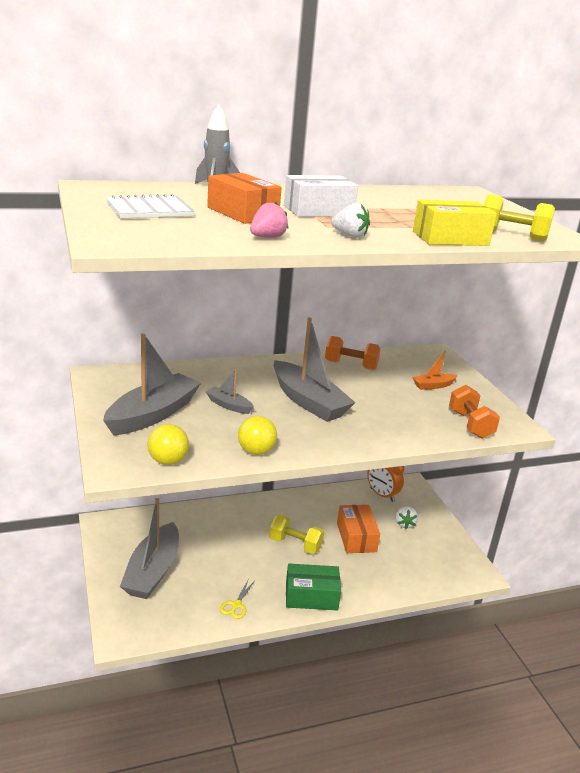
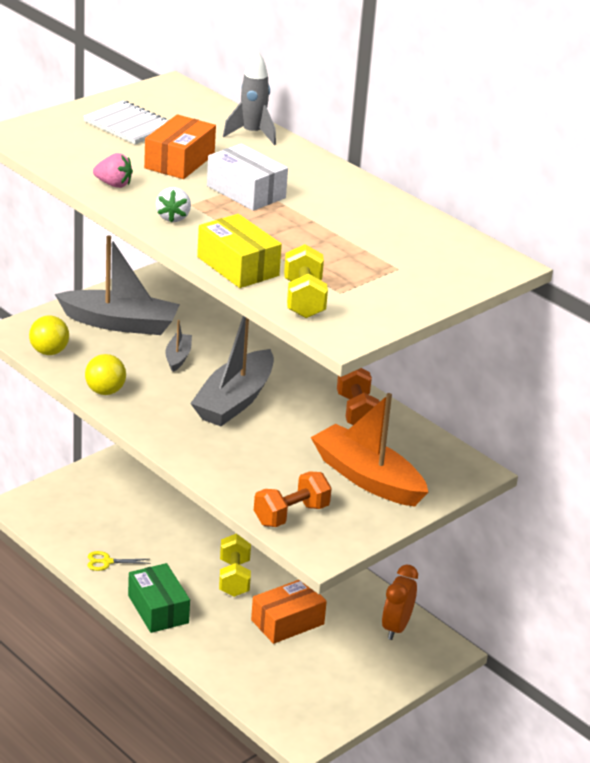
camera: 65 degrees right, 5 degrees up
(152, 571) = (114, 496): grey boat -> none
(404, 524) = (350, 658): white strawberry -> none
(433, 386) = (367, 478): orange boat -> orange boat, size x2.08

